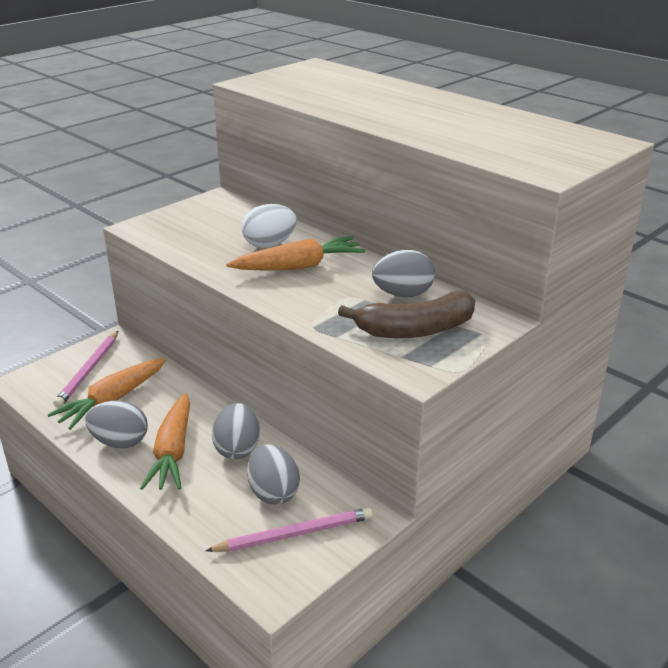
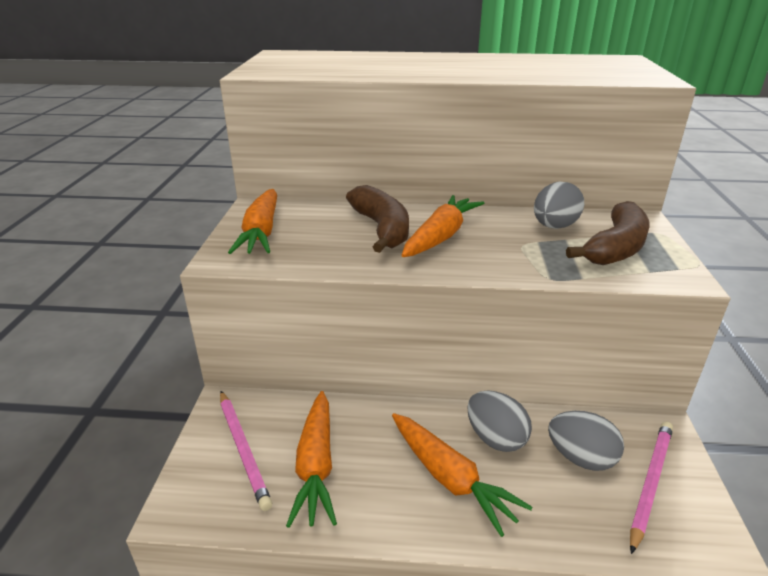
camera: 40 degrees left, 0 degrees up
(120, 442) = (388, 503): grey egg -> none
(189, 217) = (261, 232): none -> orange carrot
(269, 245) = (382, 228): white egg -> brown banana

